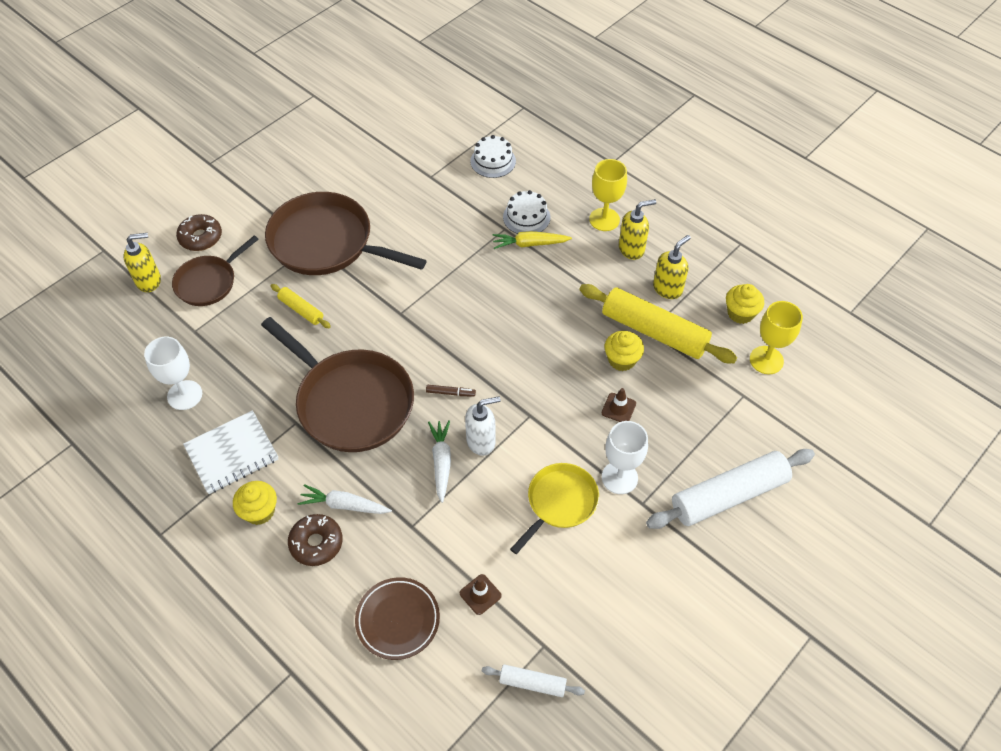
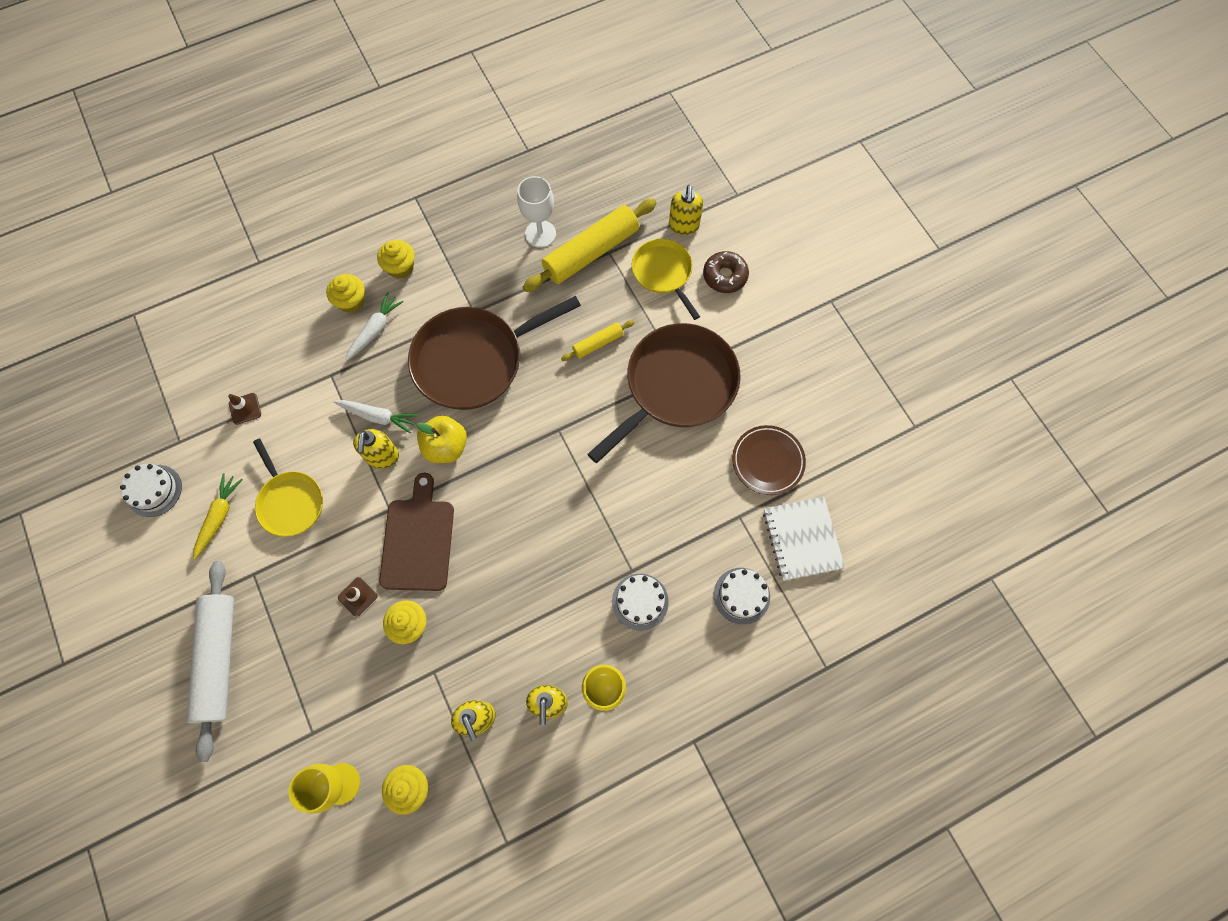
camera: 110 degrees right, 15 degrees up
(208, 282) = (663, 273): brown pan -> yellow pan
(232, 453) = (465, 258): white notebook -> white notebook (802, 539)
(316, 543) = (352, 301): brown donut -> yellow cupcake
(398, 620) = (258, 343): brown plate -> brown plate (767, 461)
(450, 393) = (446, 447): brown marker -> yellow apple
(481, 441) = (382, 457): white soap dispenser -> yellow soap dispenser
(529, 244) = (599, 590): yellow carrot -> yellow carrot (219, 516)
(532, 683) = (156, 422): white rolling pin -> none
(547, 382) = (418, 540): none -> brown cutting board
(606, 642) = (154, 490): none -> white cake
(619, 477) = (287, 565): white goblet -> none
(654, 331) = (429, 675): yellow rolling pin -> yellow rolling pin (591, 252)

